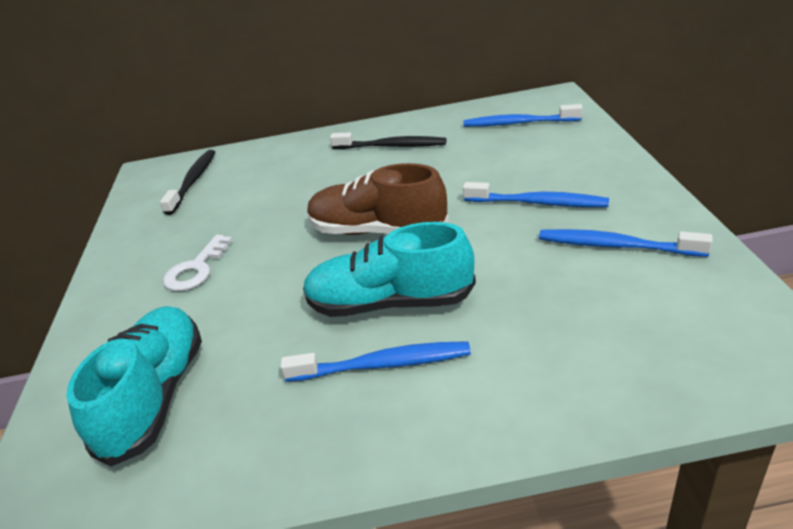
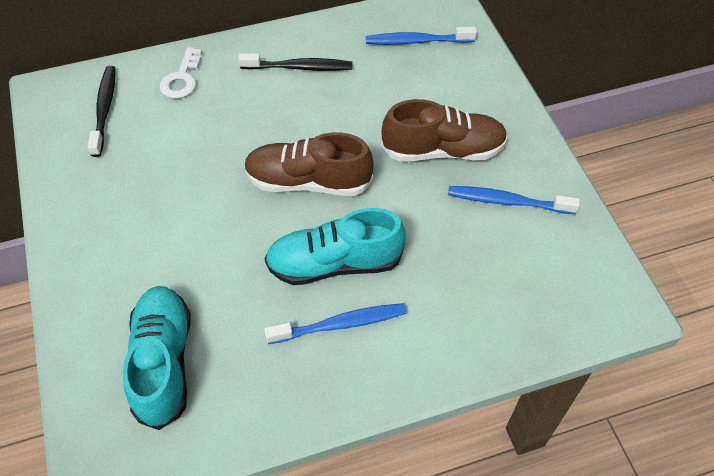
camera: 15 degrees left, 20 degrees up
(196, 269) = (150, 227): white key -> white key (182, 79)
(538, 203) = (443, 150): blue toothbrush -> brown shoe

